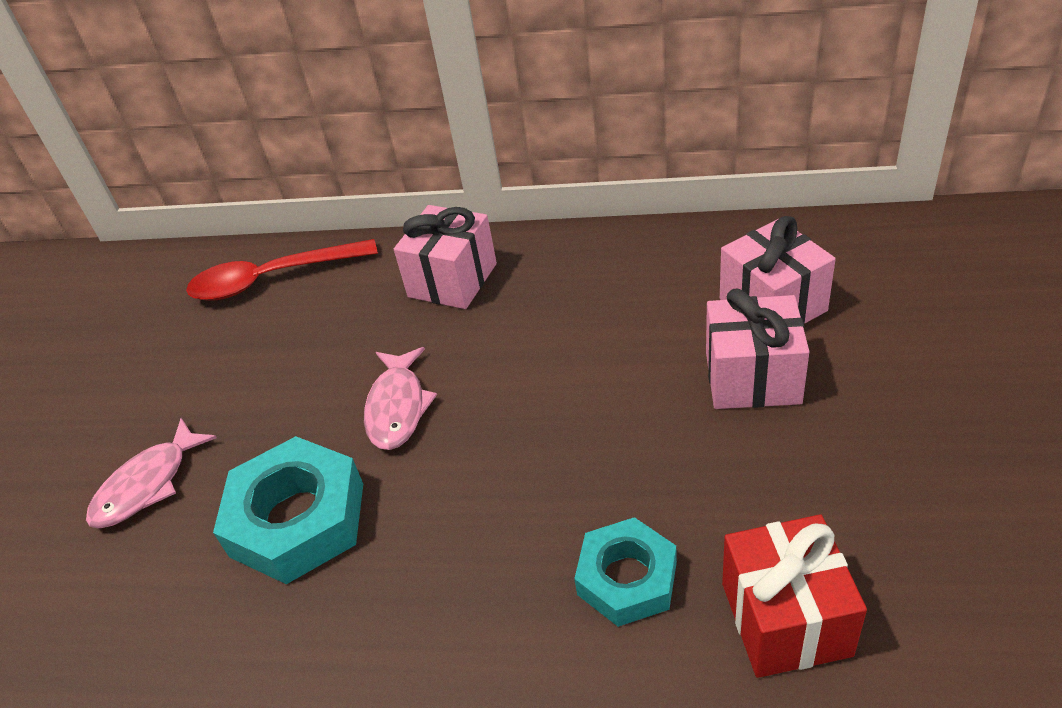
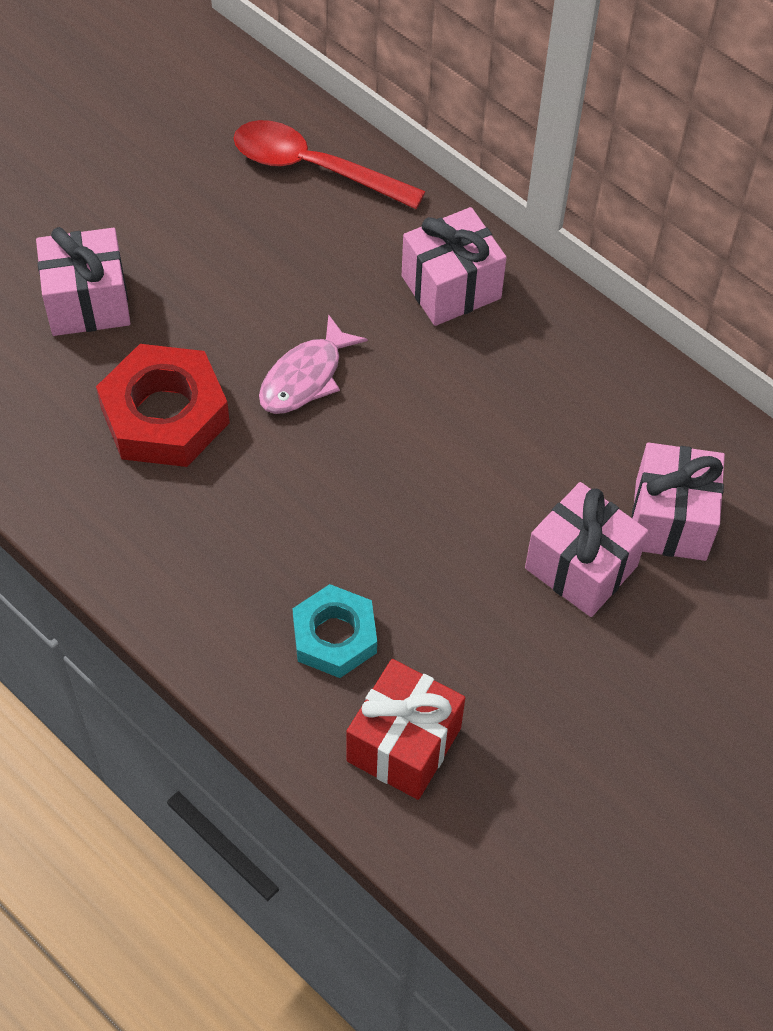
camera: 30 degrees right, 15 degrees up
(148, 485) = (88, 302): pink fish -> pink gift
(298, 519) = (165, 415): turquoise nut -> red nut

